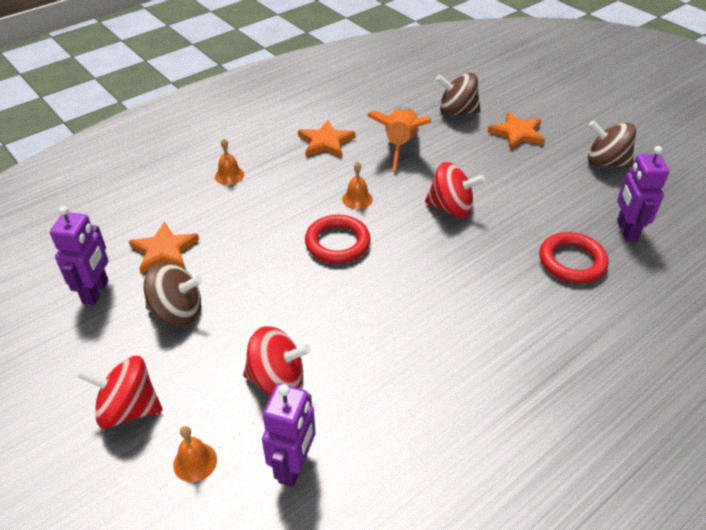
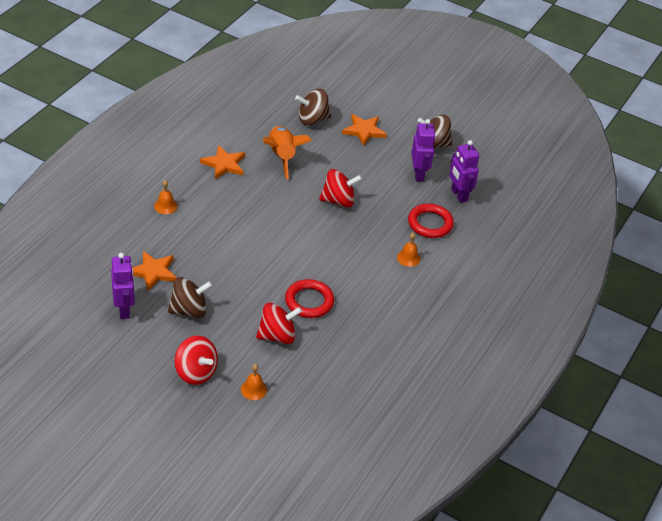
camera: 25 degrees left, 0 degrees up
(128, 409) = (196, 372): red spinning top -> red spinning top turned 120 degrees counterclockwise
(294, 466) = (311, 378): purple robot -> purple robot (419, 174)
(337, 243) = (272, 242): red ring -> red ring (309, 301)
(357, 199) = (270, 206): orange bell -> orange bell (408, 258)

